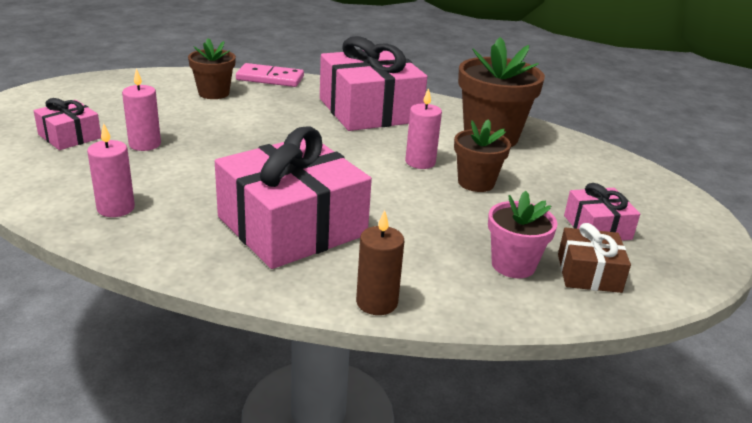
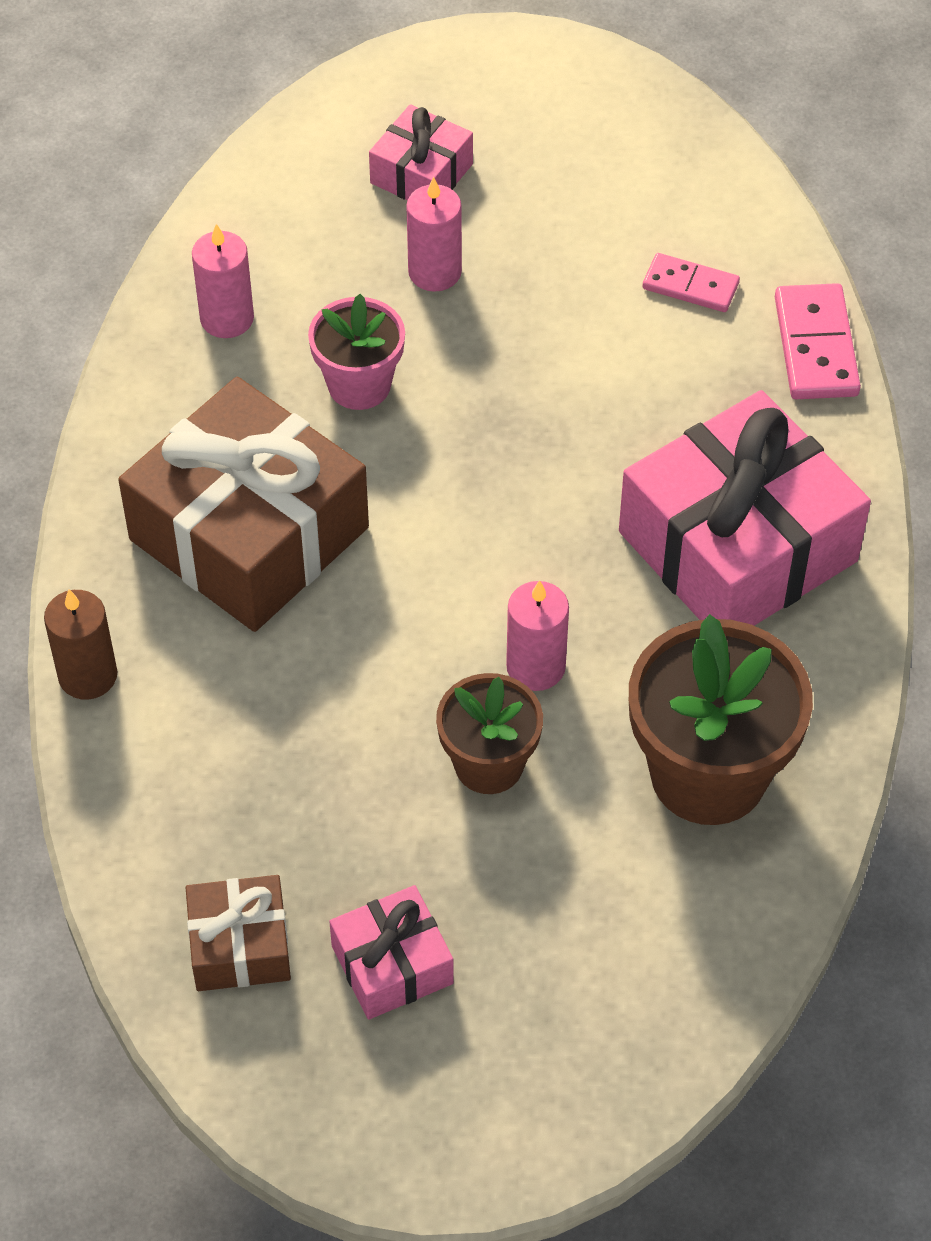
camera: 80 degrees right, 25 degrees up
(214, 93) = (690, 286): brown flower pot -> pink domino
(292, 226) = (249, 534): pink gift -> brown gift
(513, 265) = (231, 837): pink flower pot -> pink flower pot (359, 385)

